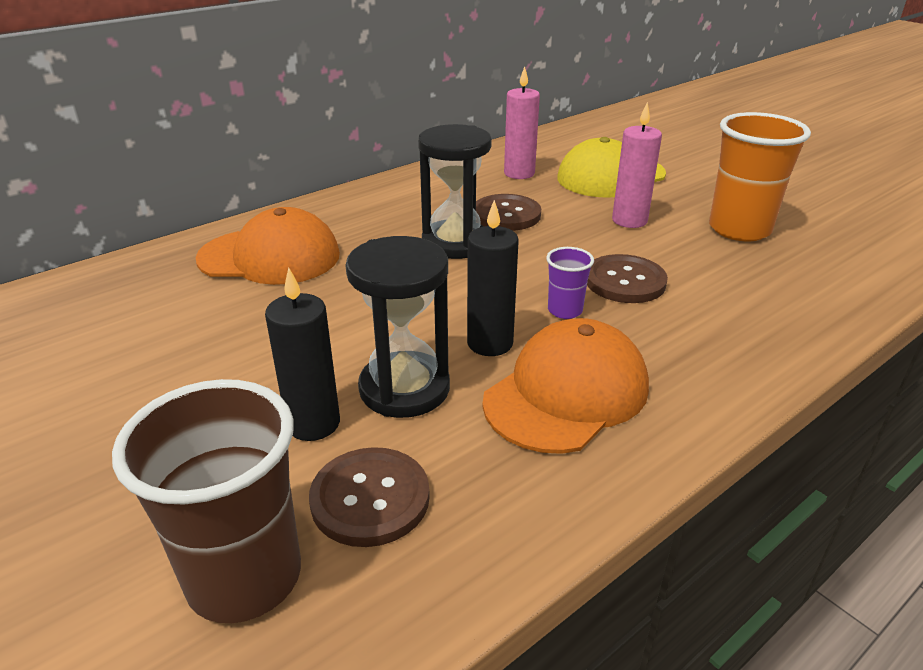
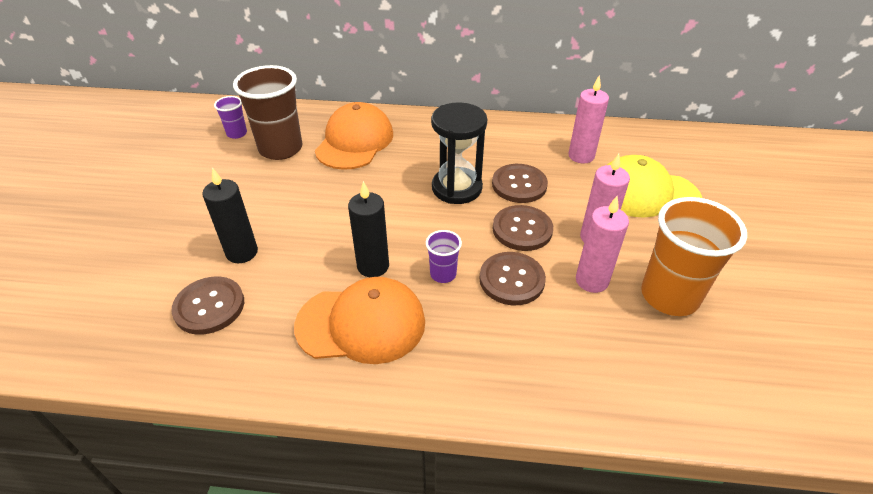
camera: 45 degrees right, 10 degrees up
(74, 321) = (237, 133): none -> purple cup
(244, 577) = (132, 303): brown cup -> brown cup (281, 149)
(270, 257) = (354, 141): orange cap -> orange cap turned 120 degrees counterclockwise
(404, 388) = (299, 262): black hourglass -> none
(567, 243) = (522, 229): none -> brown button
(678, 248) = (591, 280): none -> pink candle

